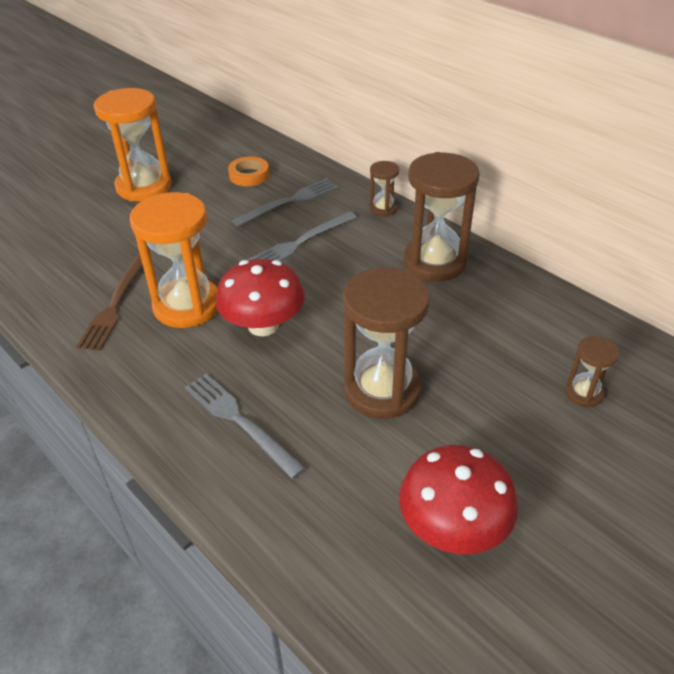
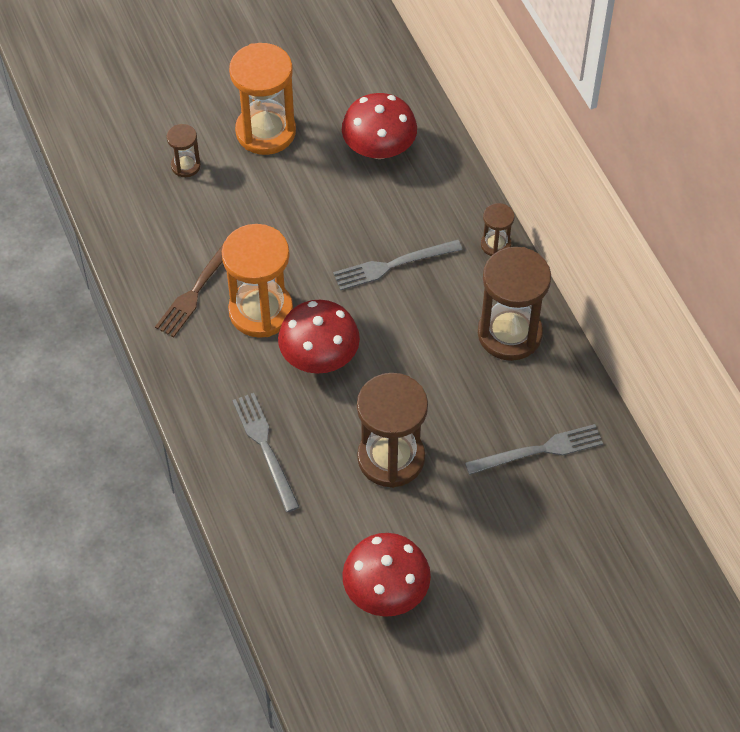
camera: 20 degrees right, 15 degrees up
(249, 175) = (379, 148): orange tape -> red mushroom
(290, 201) = (405, 203): grey fork -> grey fork (539, 450)
(584, 393) = (556, 519): brown hourglass -> brown hourglass (185, 166)

